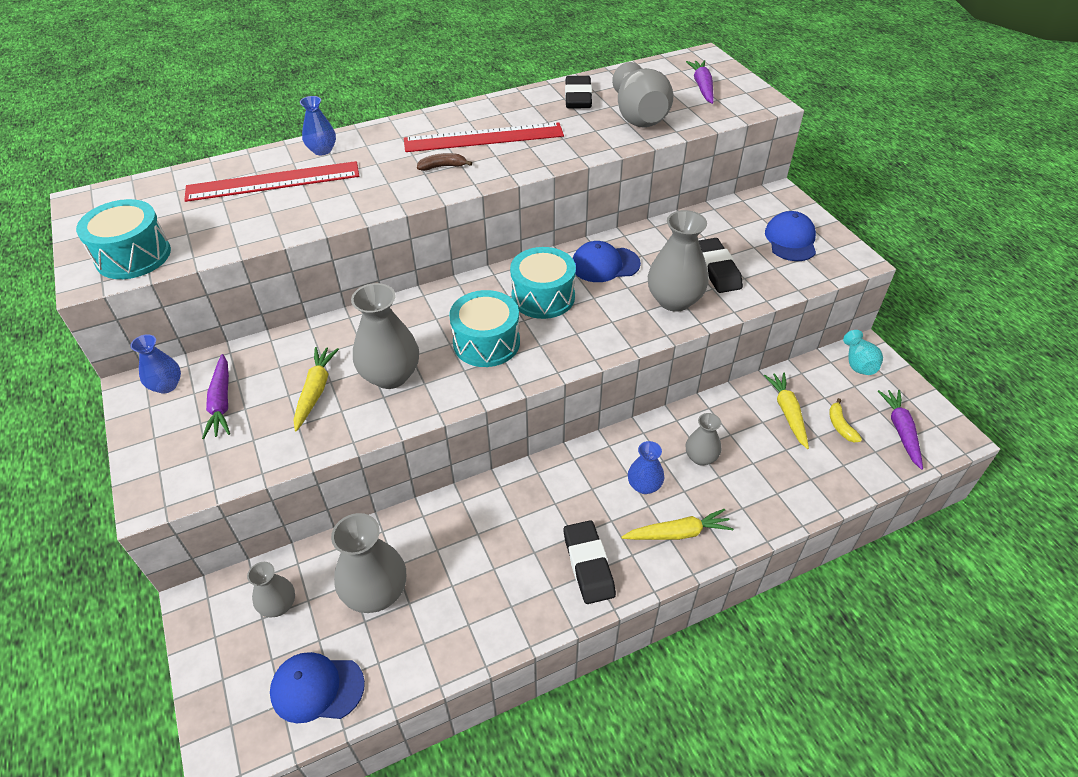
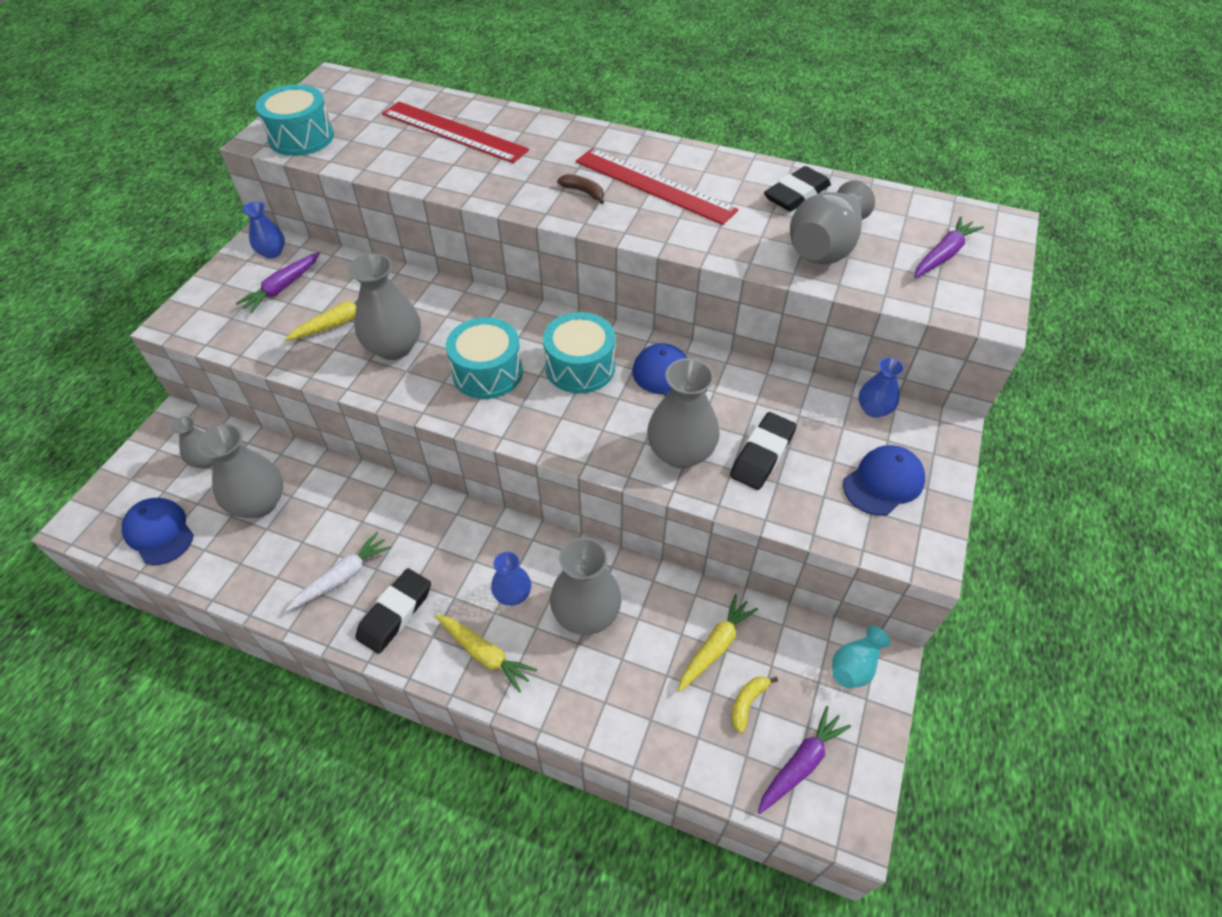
camera: 45 degrees right, 5 degrees up
(322, 150) = (521, 125): blue vase -> blue vase (874, 409)
(518, 578) = (343, 577): none -> white carrot
(700, 457) = (586, 614): grey vase -> grey vase, size x1.73

